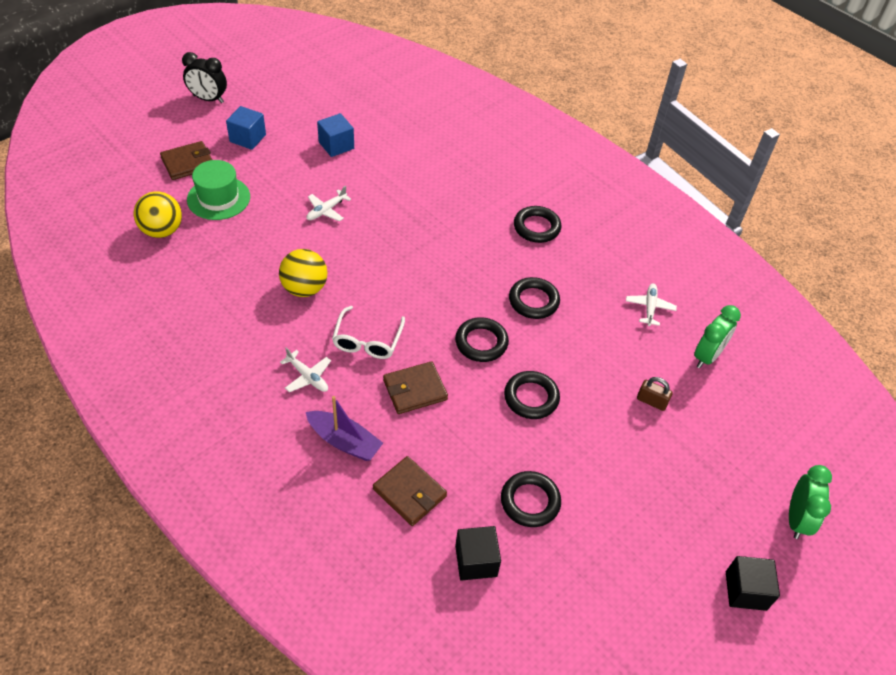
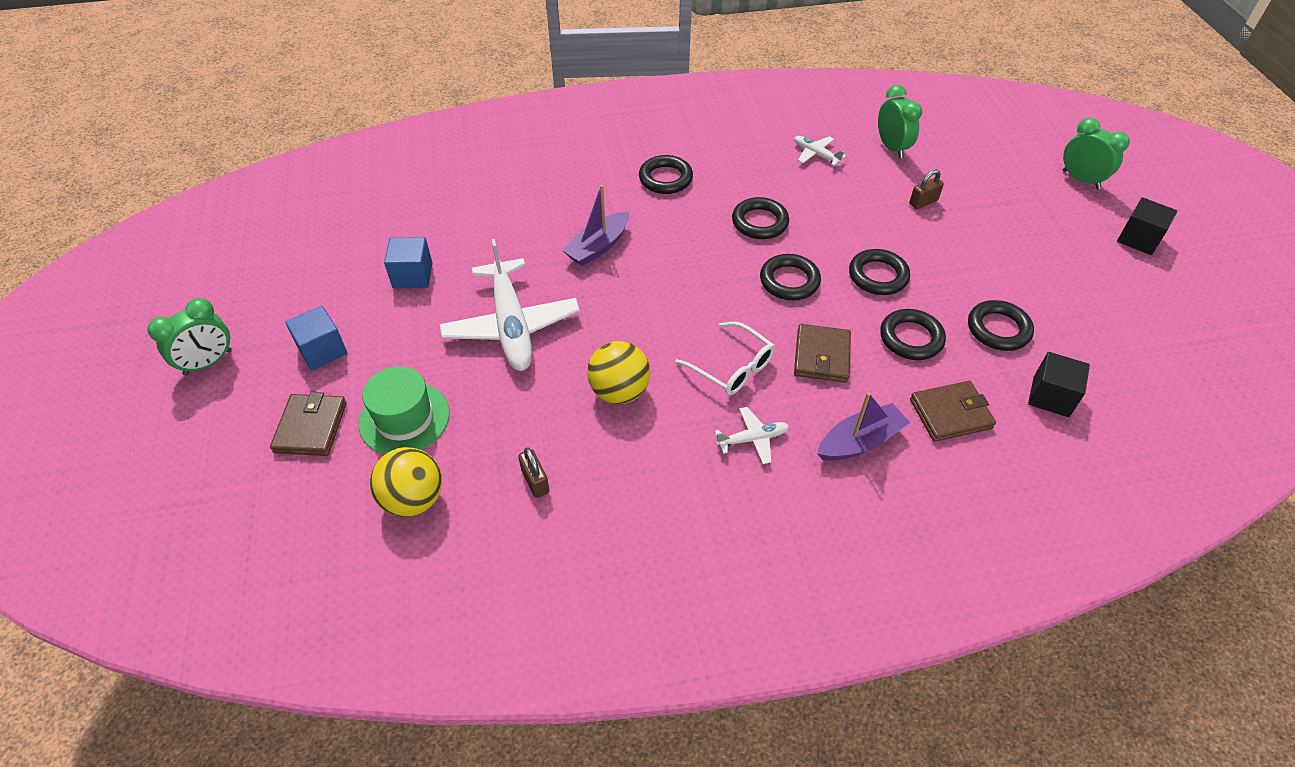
camera: 55 degrees left, 0 degrees up
(206, 279) = (535, 481): none -> brown padlock
(208, 99) = (208, 363): black clock -> green clock
(326, 210) = (511, 325): white plane -> white plane, size x2.19
(432, 221) = (598, 247): none -> purple boat
(475, 442) = (911, 338): none -> black ring

